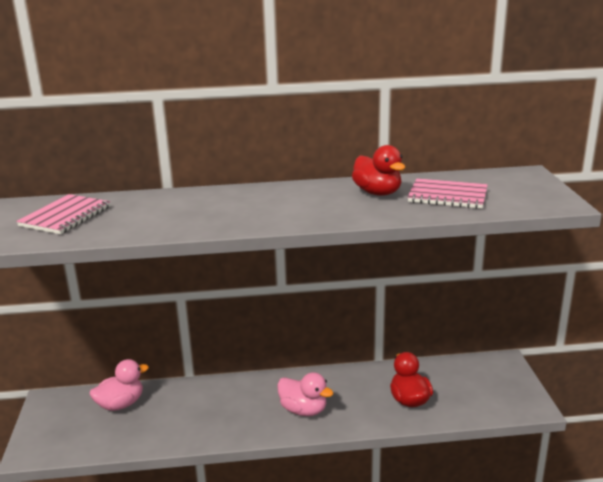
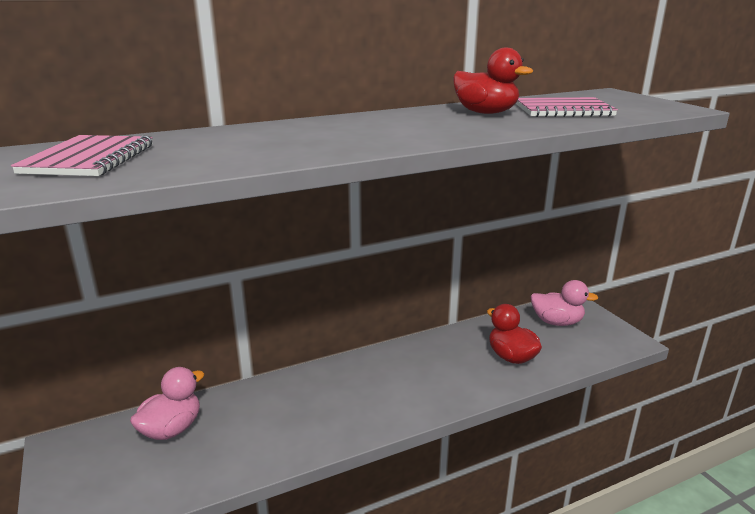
camera: 20 degrees left, 0 degrees up
(303, 410) = (406, 390): pink duck -> pink duck (557, 322)

